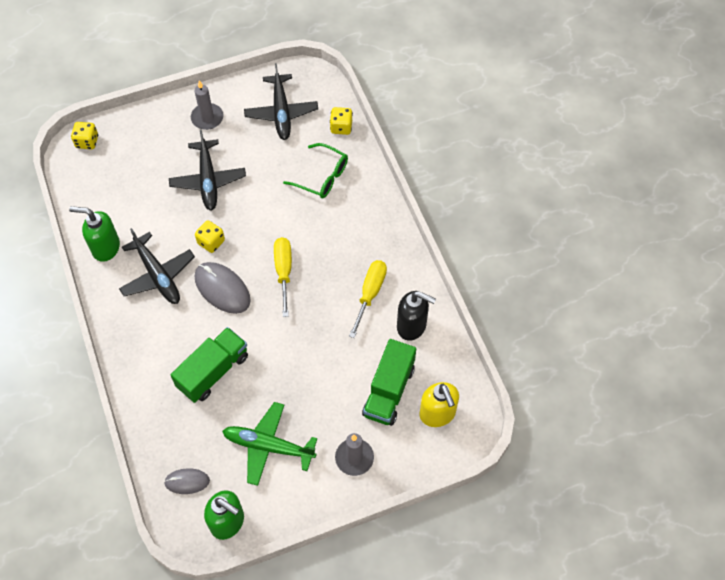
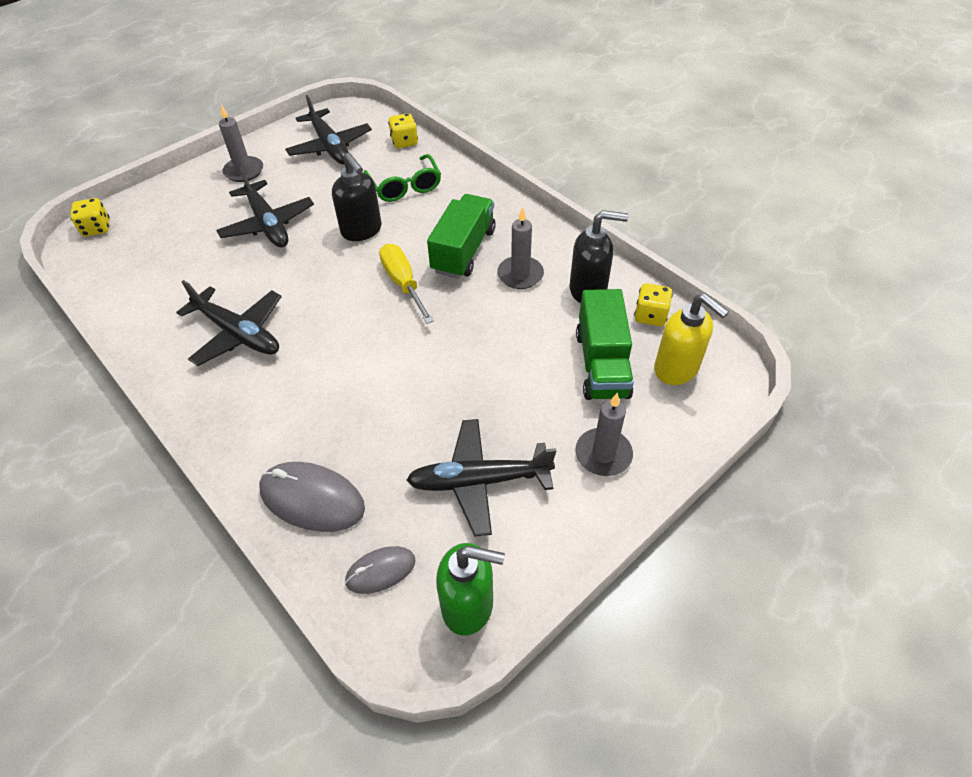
camera: 20 degrees left, 10 degrees down
(105, 247) = (154, 325): green soap dispenser -> none
(211, 242) = (296, 280): yellow dice -> yellow dice (650, 316)
(213, 371) = (359, 416): green truck -> green truck (463, 251)
(222, 289) = (332, 323): grey mouse -> grey mouse (312, 499)
(269, 446) = (480, 481): green plane -> black plane
(273, 211) = (362, 231): none -> black soap dispenser
(322, 177) = (405, 187): green glasses -> green glasses turned 60 degrees clockwise
(370, 294) = (520, 275): yellow screwdriver -> grey candle

